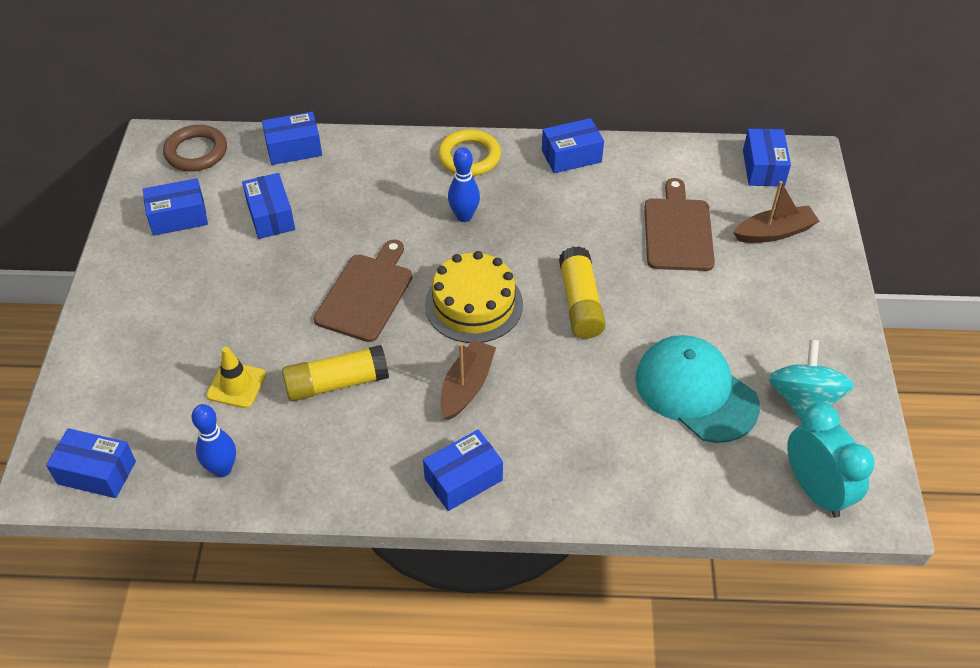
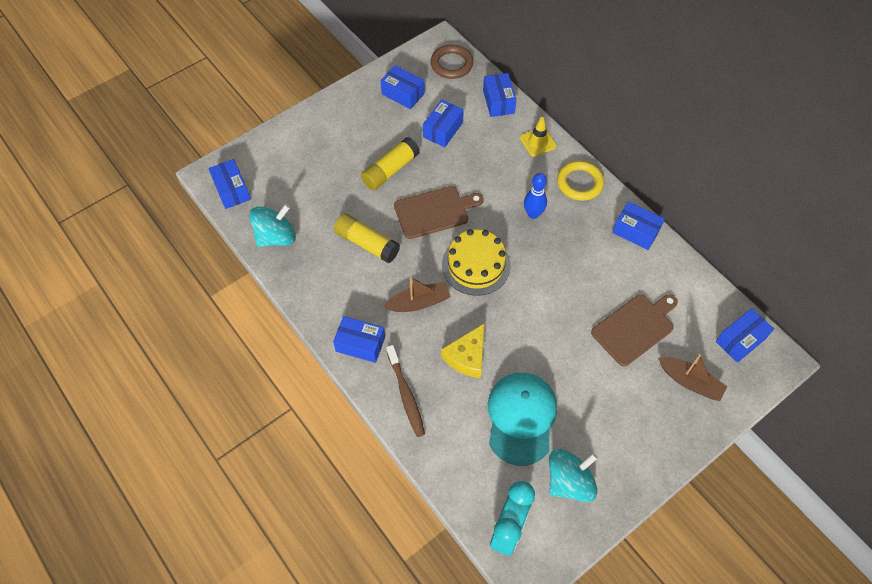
camera: 50 degrees right, 10 degrees up
(222, 469) = (276, 237): blue bowling pin -> turquoise spinning top
(236, 385) = (327, 203): yellow traffic cone -> yellow traffic cone (538, 142)
(294, 149) = (498, 101): blue box -> blue box turned 45 degrees clockwise
(571, 477) = (406, 394): none -> brown toothbrush
(578, 388) = (467, 357): none -> yellow cheese
(580, 303) = (528, 315): yellow glue stick -> yellow glue stick (390, 170)

